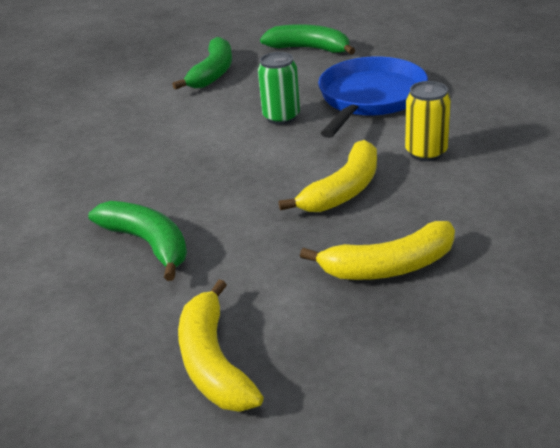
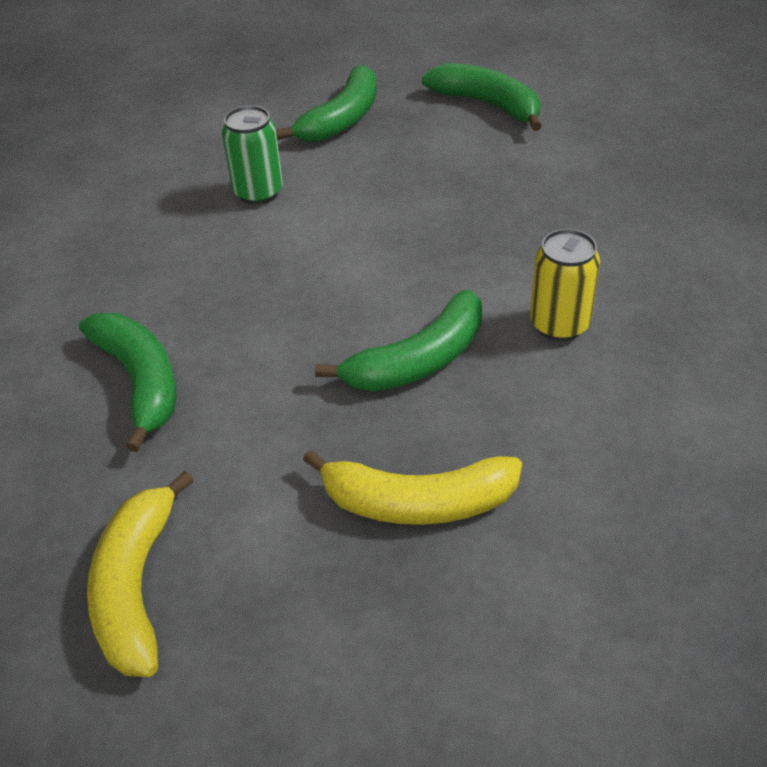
camera: 15 degrees right, 10 degrees up
(281, 117) = (396, 216): green can -> green can (258, 192)
(343, 190) = (418, 361): yellow banana -> green banana
(370, 98) = (529, 211): blue pan -> none

